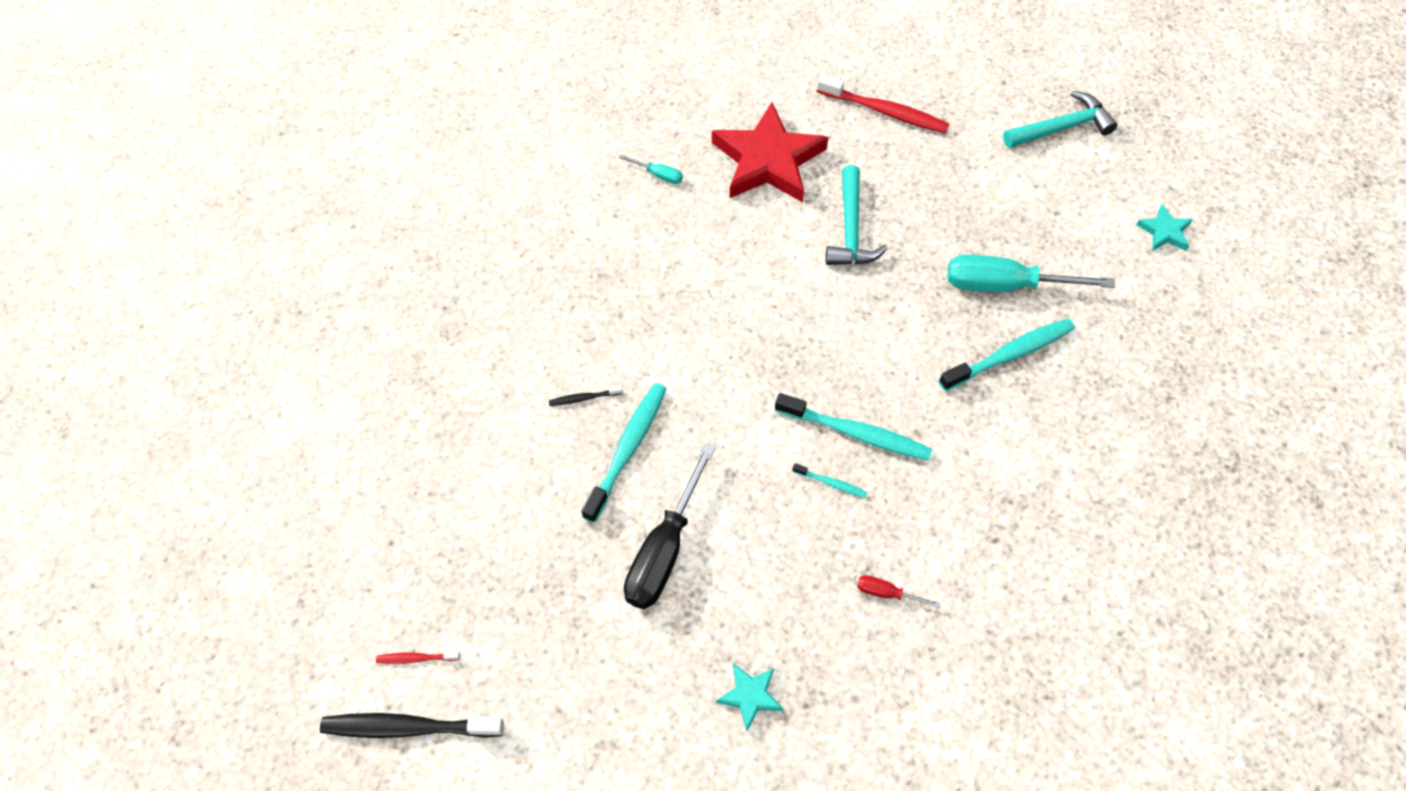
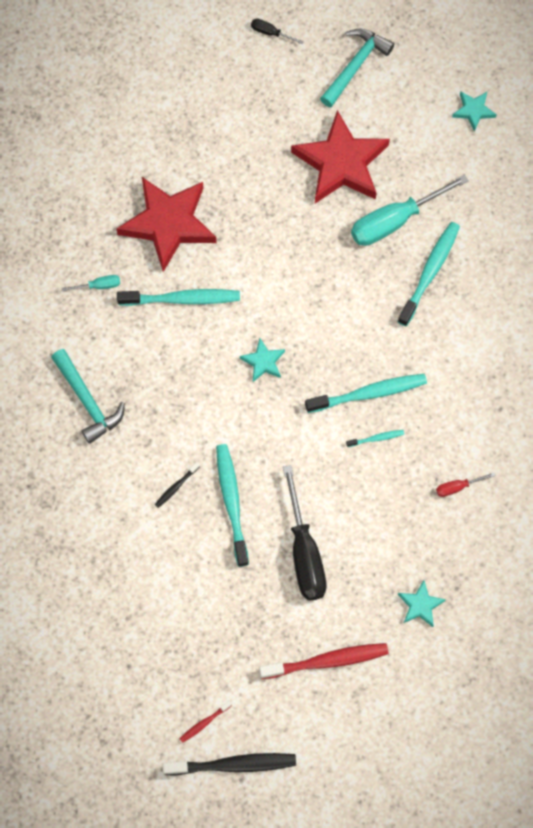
camera: 35 degrees left, 10 degrees up
(408, 727) = (233, 764): black toothbrush -> black toothbrush turned 150 degrees counterclockwise
(729, 231) = (182, 299): none -> turquoise toothbrush
(766, 335) = (263, 362): none -> turquoise star
(851, 229) = (264, 243): turquoise hammer -> turquoise hammer (88, 401)
(885, 111) = (223, 129): red toothbrush -> red toothbrush (327, 661)
(984, 202) = (341, 163): none -> red star
(994, 58) = (270, 33): none -> black screwdriver

